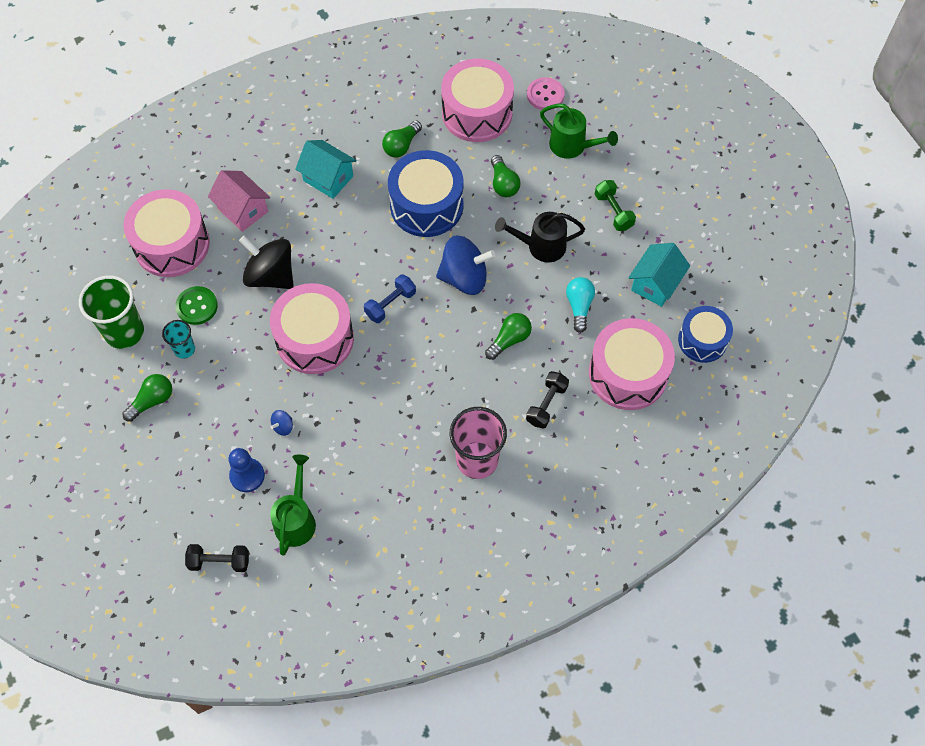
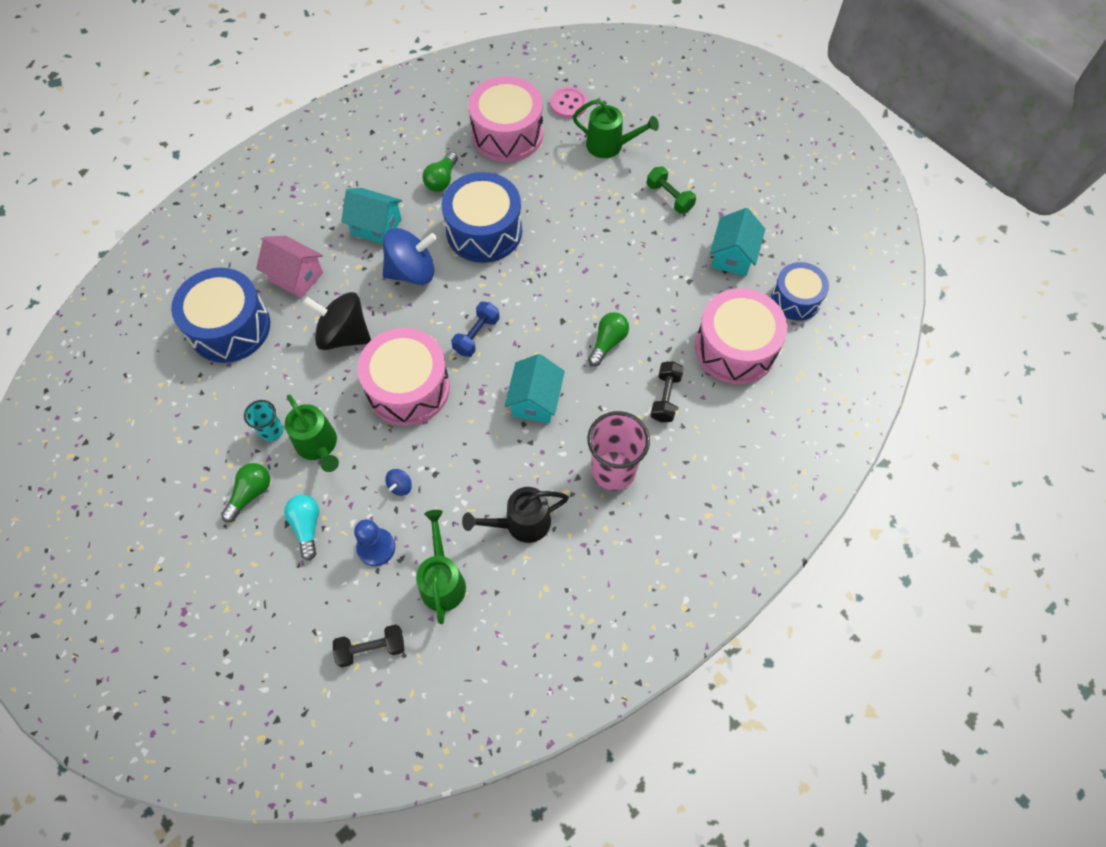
camera: 15 degrees left, 0 degrees up
(124, 332) = (201, 429): green cup -> none
(172, 244) = (230, 327): pink drum -> blue drum
(197, 306) = (273, 384): green button -> none
(222, 373) = (319, 446): none -> green watering can
(425, 378) = (535, 400): none -> turquoise house
(464, 278) = (544, 292): blue spinning top -> blue spinning top (412, 272)
(503, 184) = (554, 194): green light bulb -> none
(540, 246) = (609, 245): black watering can -> black watering can (520, 523)
(579, 306) = (666, 294): turquoise light bulb -> turquoise light bulb (307, 526)

